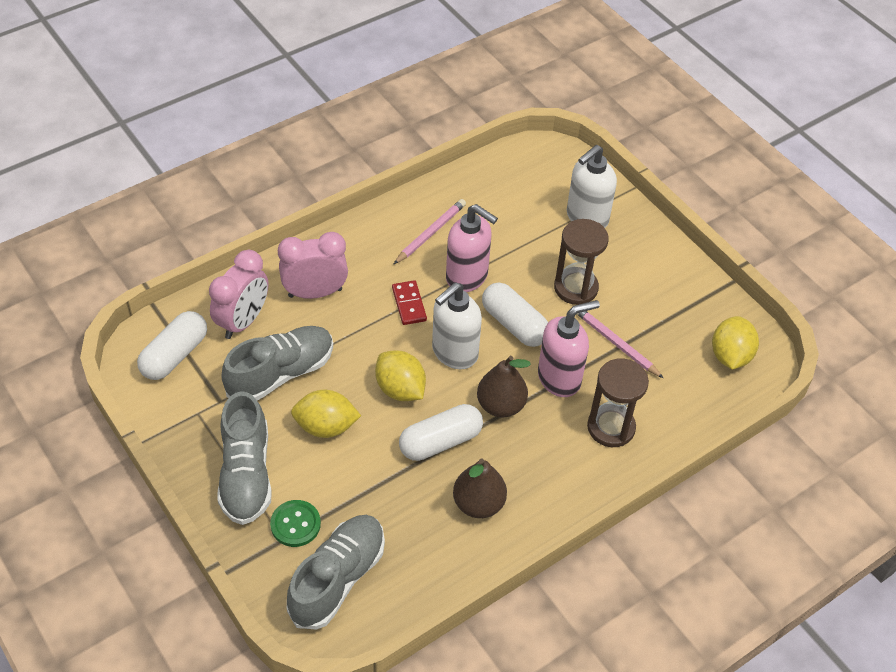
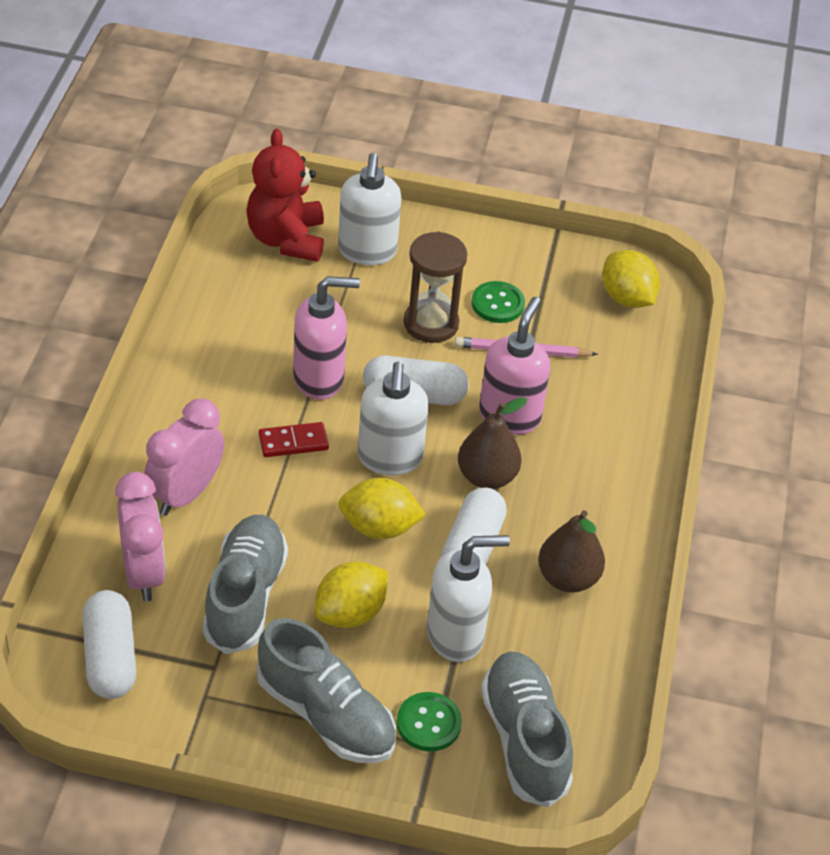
camera: 45 degrees left, 5 degrees down
(370, 486) = (456, 635): none -> white soap dispenser
(409, 304) = (293, 442): red domino -> red domino turned 45 degrees counterclockwise
(430, 233) = (234, 359): pink pencil -> none
(544, 180) = (286, 239): none -> red teddy bear
(611, 427) = (601, 429): brown hourglass -> none
(634, 303) = (497, 304): none -> green button

